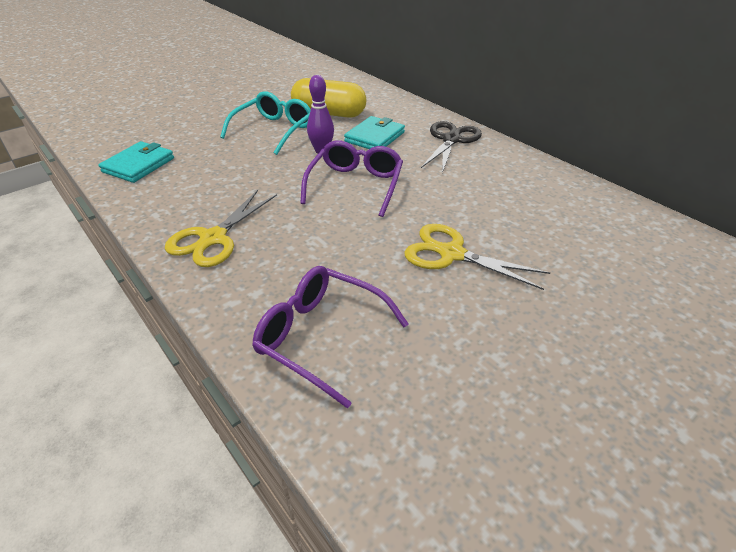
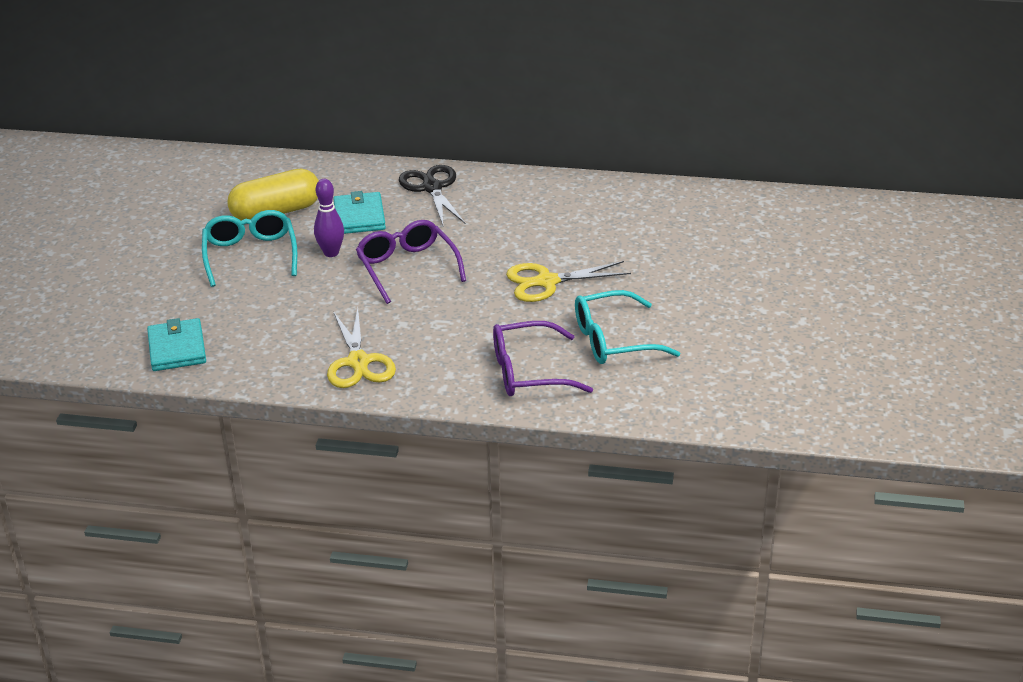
camera: 40 degrees left, 5 degrees down
(446, 355) = (613, 340): none -> turquoise glasses

